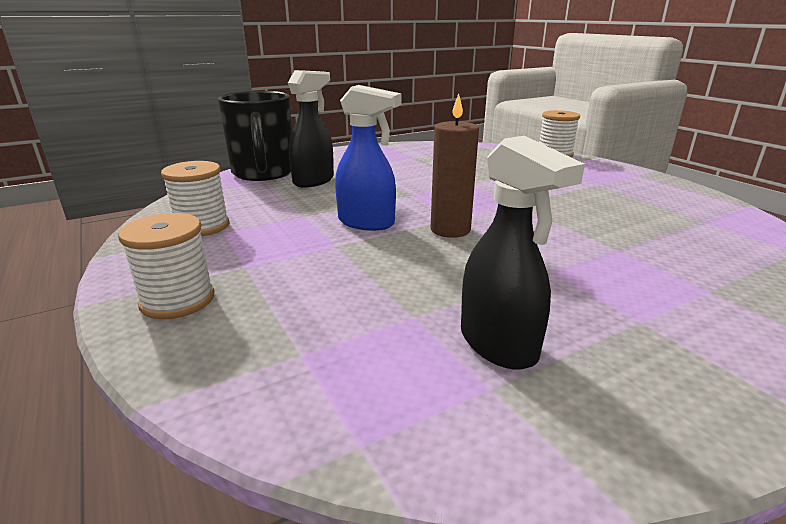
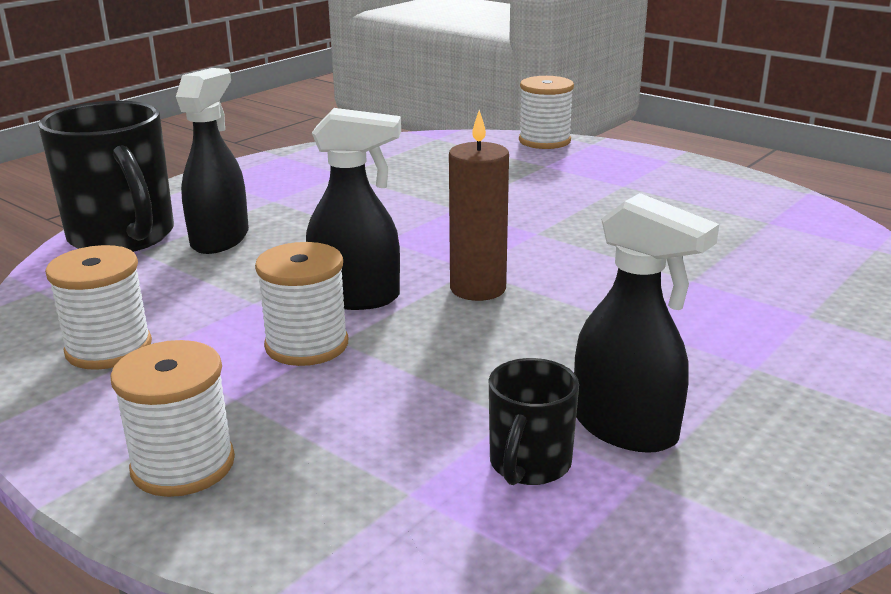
camera: 20 degrees left, 0 degrees up
(313, 244) = (306, 345): none -> white spool
(367, 223) = (357, 298): blue spray bottle -> black spray bottle
(402, 355) = (529, 465): none -> black mug

